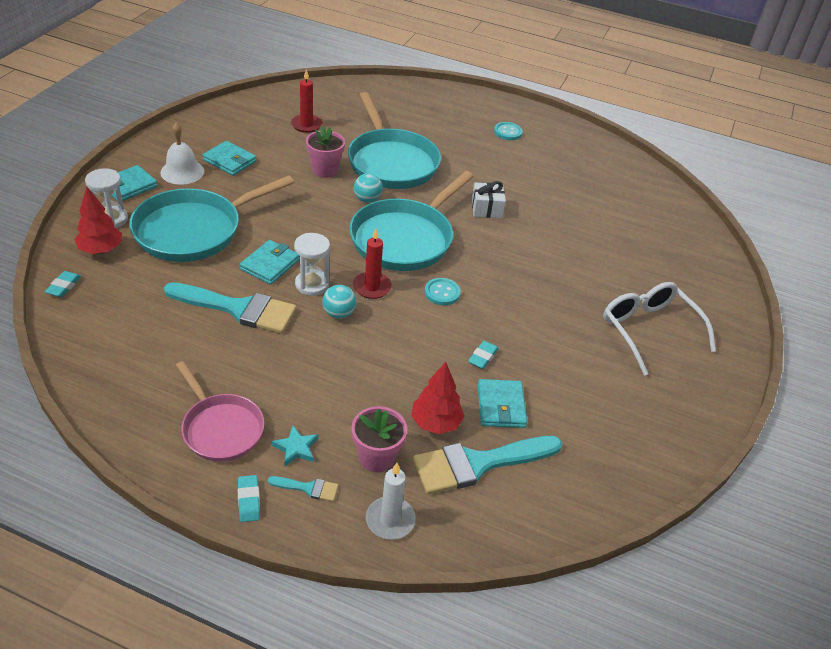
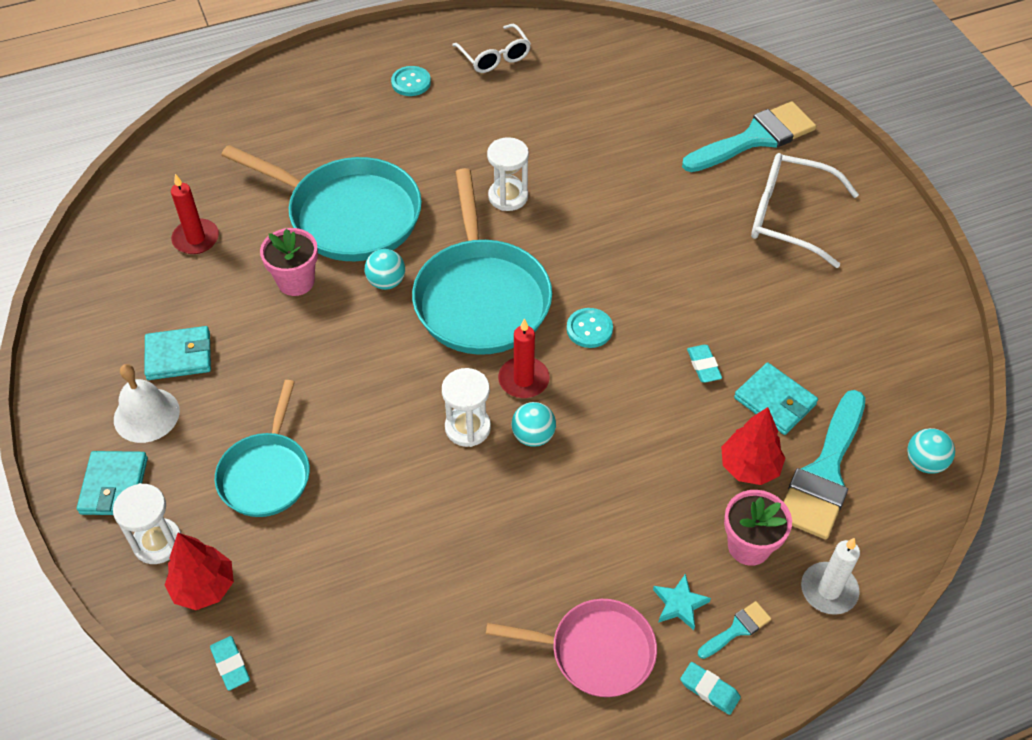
camera: 40 degrees left, 10 degrees up
(194, 230) = (266, 474): turquoise pan -> turquoise pan, size x0.61
(238, 309) = (439, 519): turquoise brush -> turquoise brush (755, 138)
(270, 265) = (399, 442): turquoise wallet -> none
(486, 208) = (508, 196): white gift -> white hourglass
(554, 514) = (924, 462): none -> turquoise ball
(572, 149) = (494, 57): none -> white glasses

